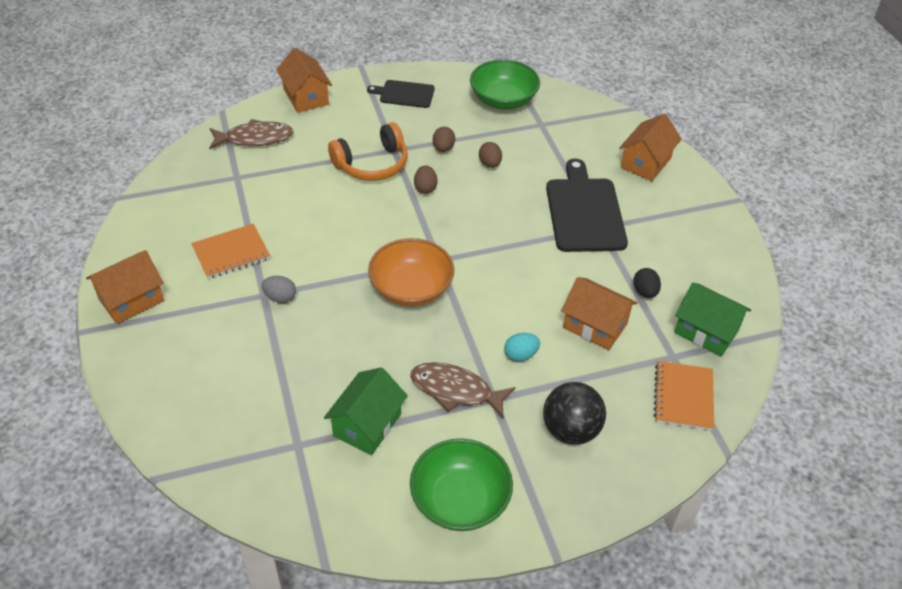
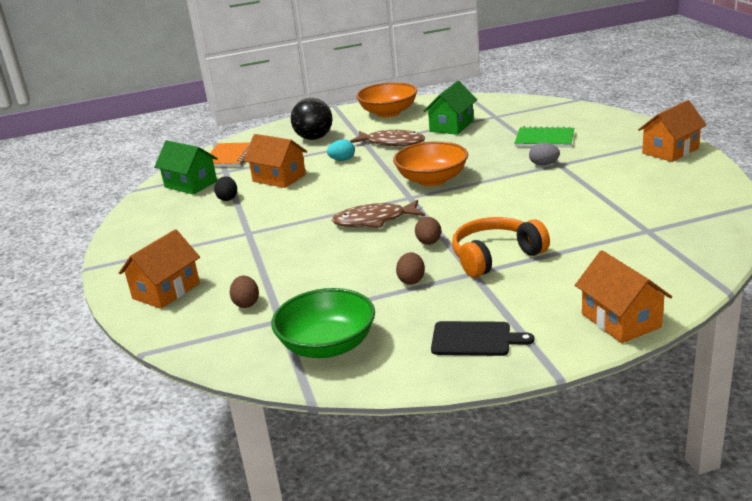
camera: 175 degrees left, 20 degrees down
(231, 253) = (606, 181): orange notebook -> none
(255, 138) = (656, 266): brown fish -> brown fish (374, 220)
(256, 357) = (544, 139): none -> green notebook
(460, 500) = (388, 113): green bowl -> orange bowl
(490, 164) = (354, 271): brown egg -> brown egg (246, 303)
(584, 211) = (258, 242): black cutting board -> none

